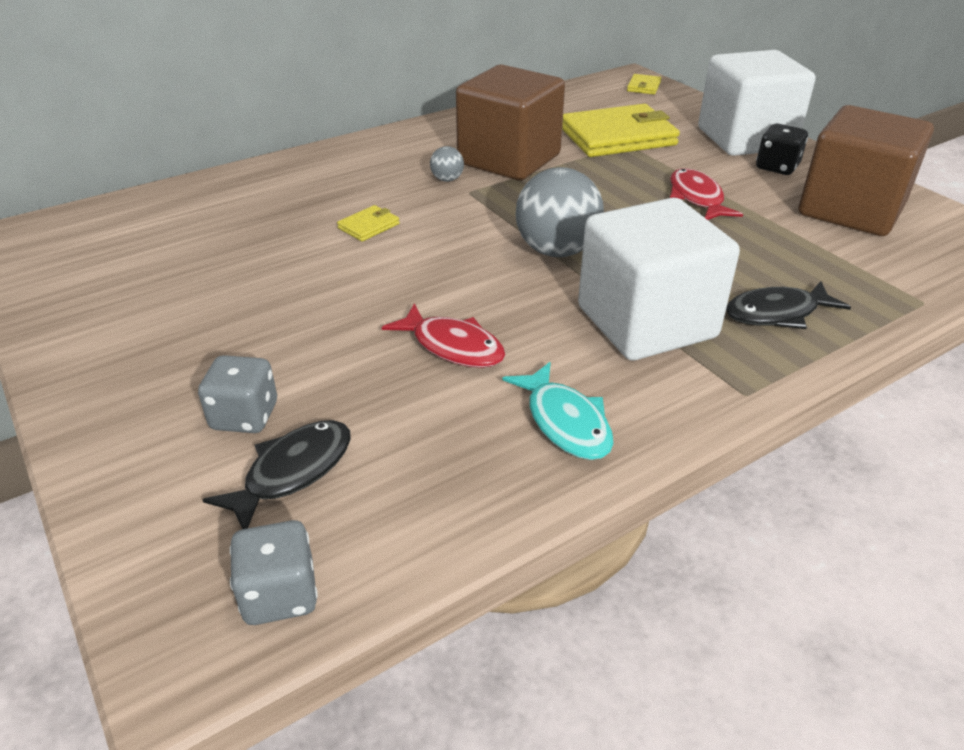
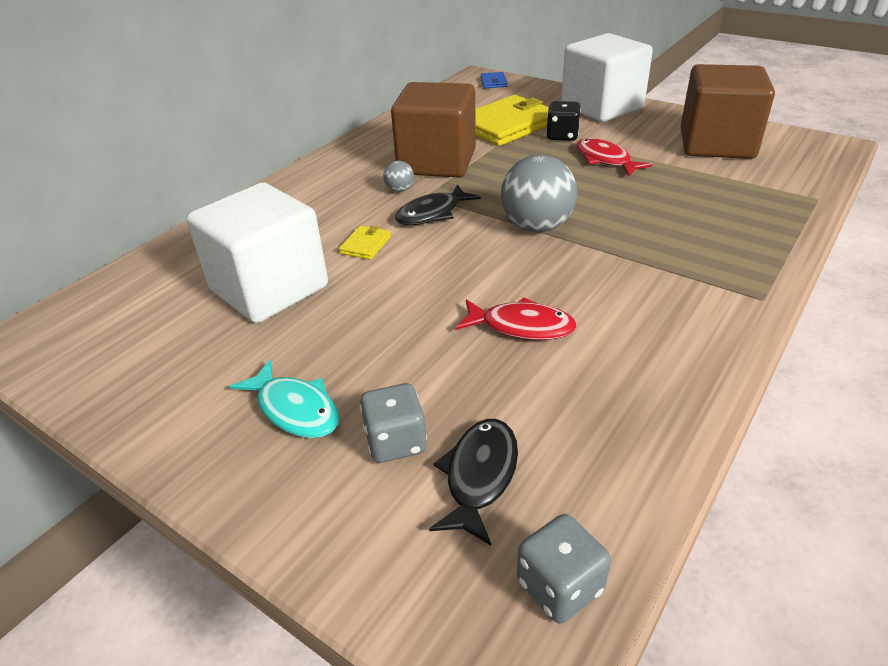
camera: 20 degrees left, 0 degrees up
(565, 422) = (658, 361): turquoise fish -> turquoise fish (295, 409)
(643, 87) = (493, 82): yellow wallet -> blue wallet
(646, 322) = (650, 265): white cube -> white cube (269, 288)
(776, 313) = (732, 233): black fish -> black fish (432, 213)
(777, 167) = (641, 124): black dice -> black dice (562, 136)

